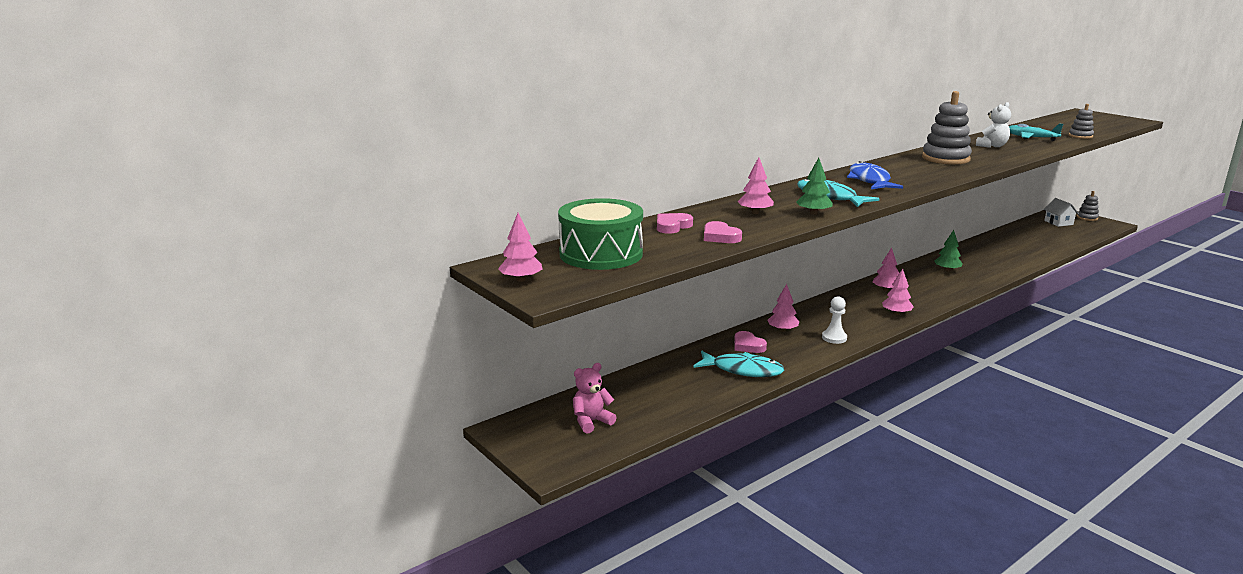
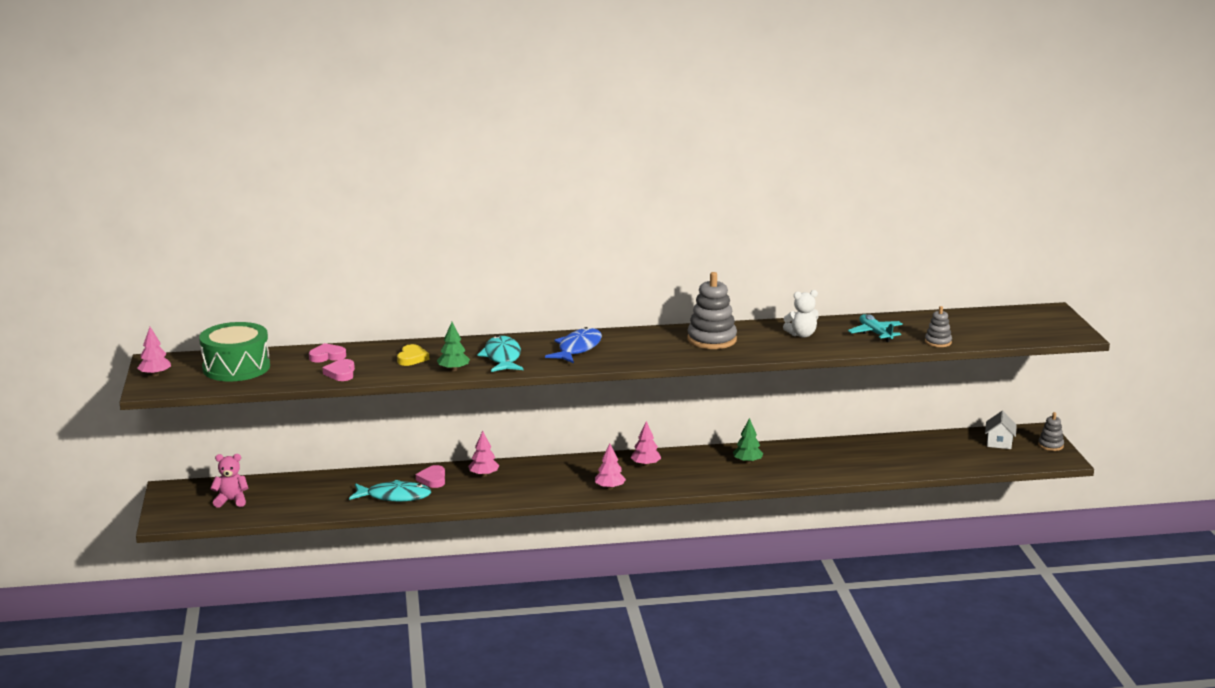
camera: 30 degrees right, 0 degrees up
(743, 370) = (394, 496): turquoise fish -> turquoise fish turned 45 degrees counterclockwise
(755, 212) = (412, 358): pink tree -> yellow heart
(834, 338) = (513, 493): white pawn -> none

